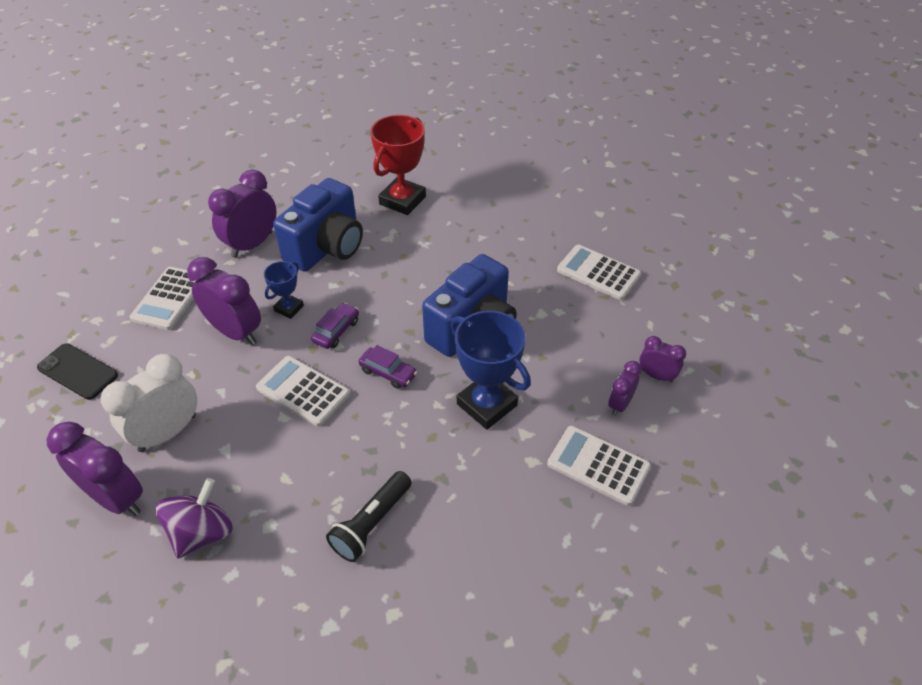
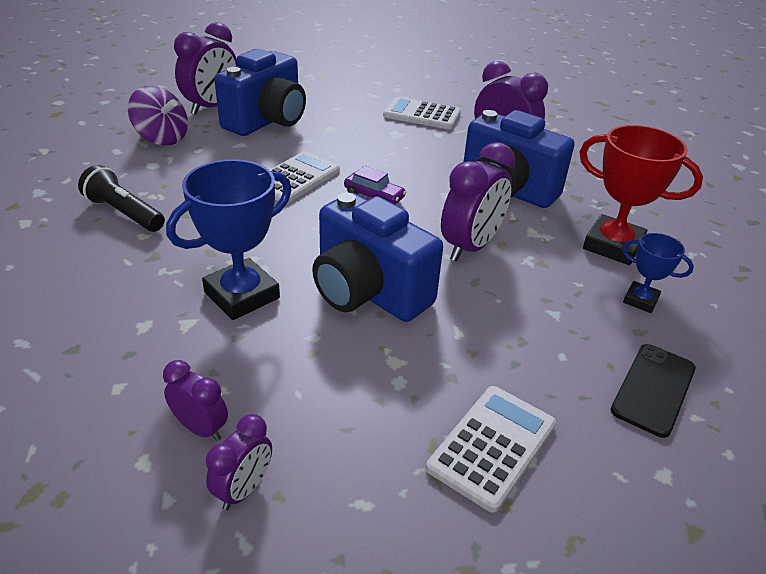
camera: 90 degrees right, 10 degrees down
(78, 371) = (340, 86): black phone -> black phone (653, 389)
(167, 433) = (267, 121): white clock -> blue camera
(235, 332) = (377, 144): purple clock -> purple clock (470, 247)
(289, 308) = (408, 170): blue trophy -> blue trophy (640, 300)
(388, 372) = (308, 227): purple car -> none
(598, 465) = (107, 386): white calculator -> none

